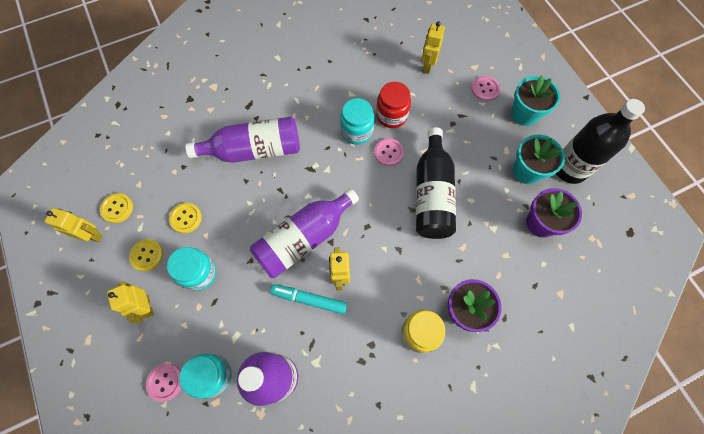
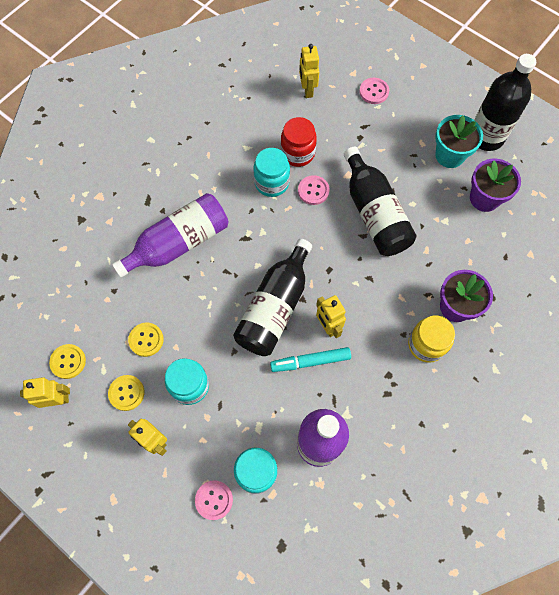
camera: 25 degrees left, 0 degrees up
(303, 238) = (274, 307): purple bottle -> black bottle
(524, 114) = (422, 101): turquoise flower pot -> none

